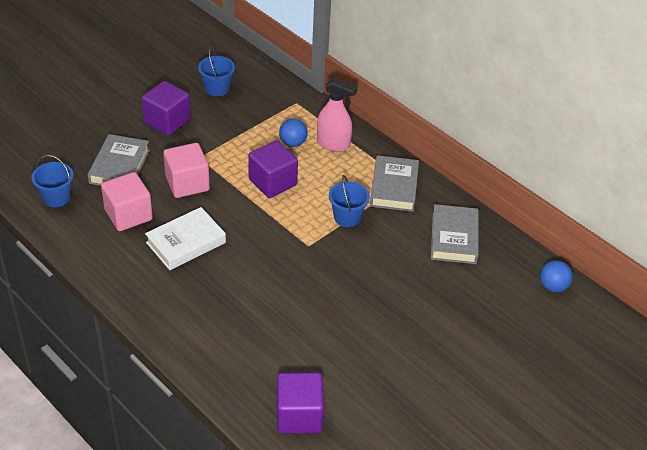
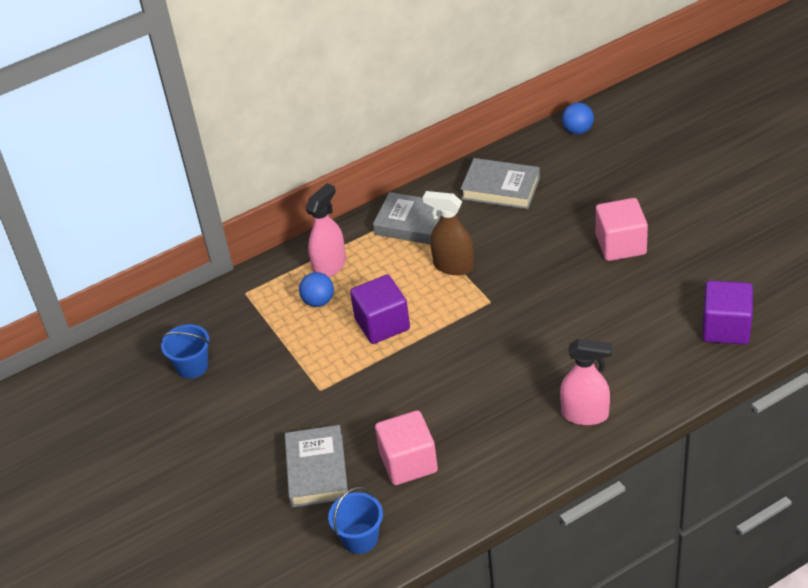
camera: 70 degrees left, 0 degrees up
(119, 166) = (317, 471): grey book -> grey book turned 60 degrees clockwise
(167, 121) = (242, 419): purple cube -> none
(183, 318) = (585, 414): none -> pink spray bottle
(186, 243) = (467, 408): white book -> none
(187, 183) = (365, 403): pink cube -> pink cube (620, 245)
(347, 217) = (453, 266): blue bucket -> brown spray bottle

